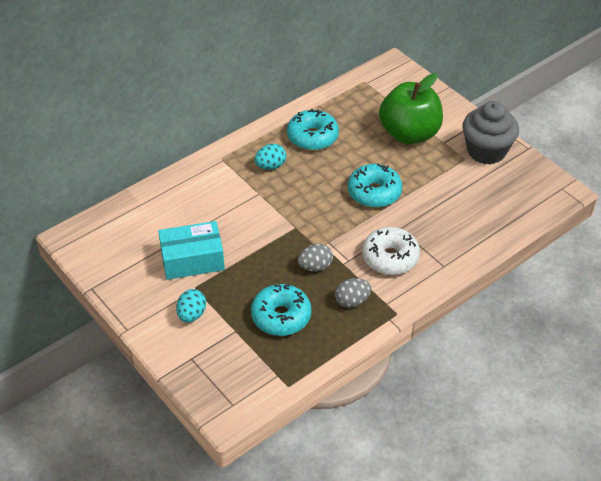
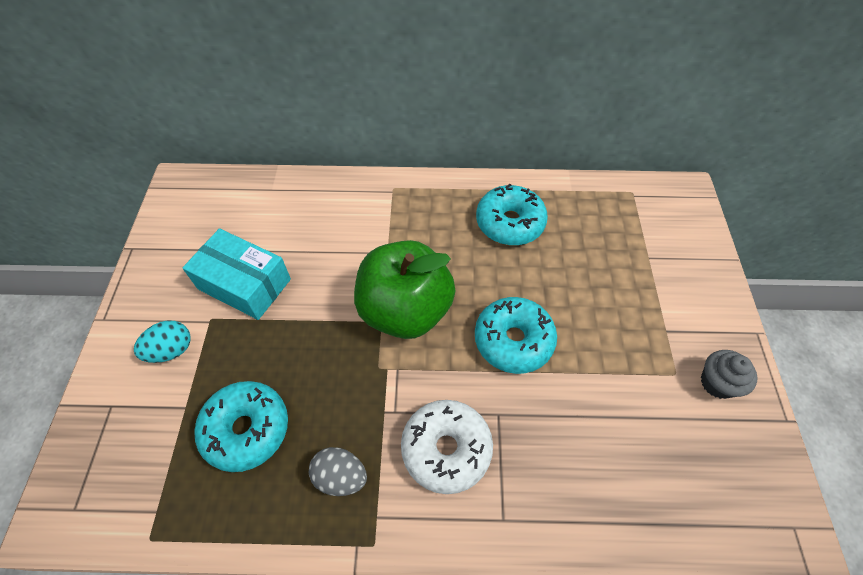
camera: 40 degrees right, 10 degrees up
(270, 166) = (432, 228): turquoise egg -> none
(315, 266) = (350, 391): grey egg -> none
(409, 134) = (629, 290): green apple -> green apple (405, 310)
(486, 151) = (717, 383): grey cupcake -> grey cupcake, size x0.54

